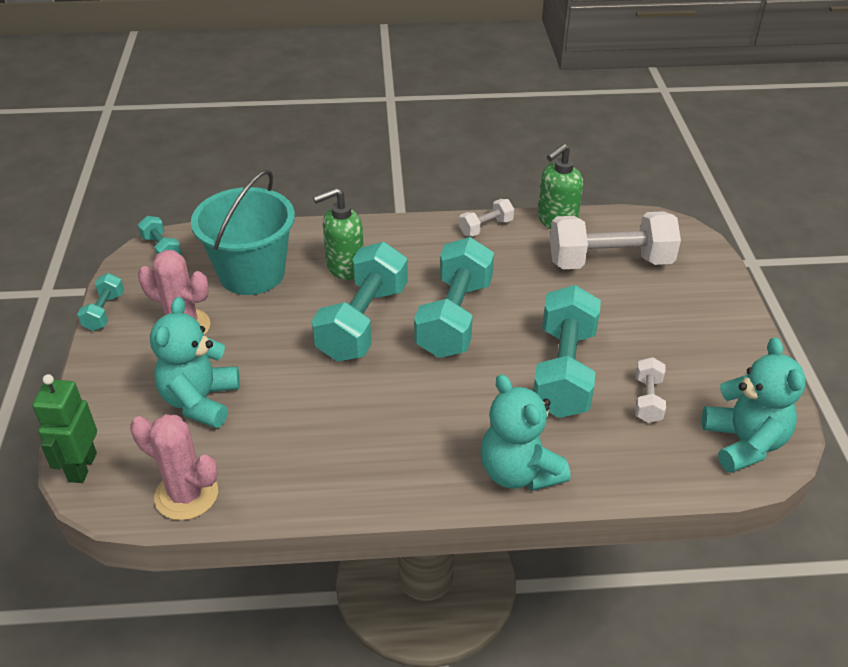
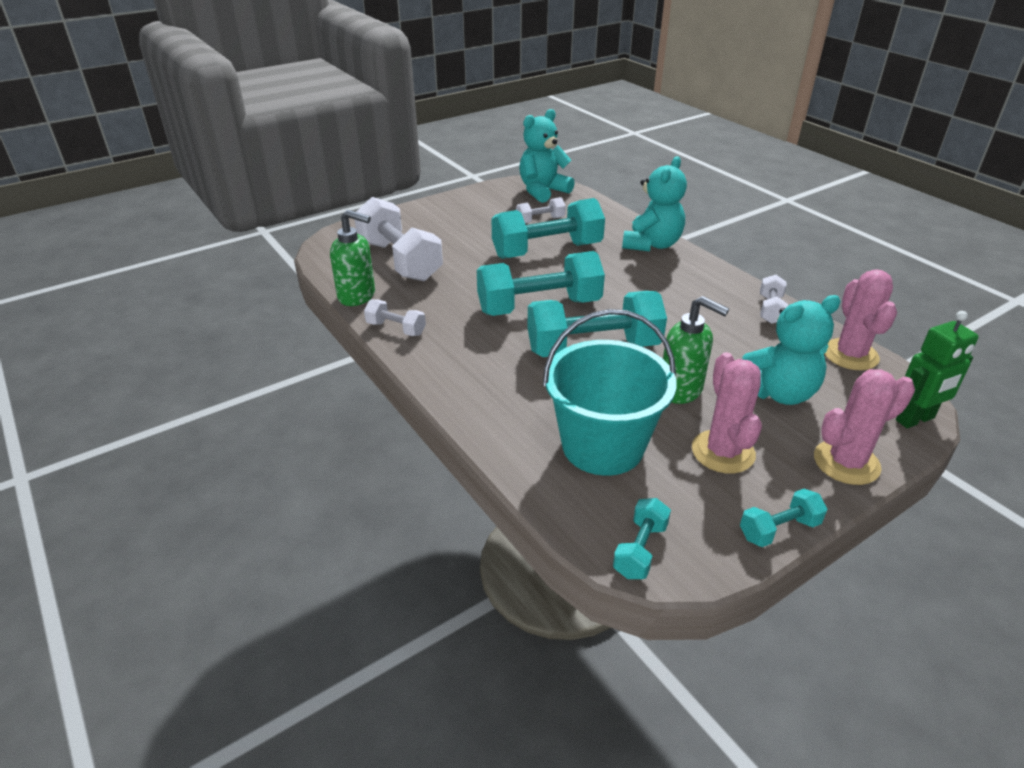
camera: 120 degrees left, 5 degrees down
(102, 385) = (846, 462): none -> pink cactus
(306, 488) = (770, 310): none -> white dumbbell
(344, 267) = (532, 388): green soap dispenser -> green soap dispenser (681, 390)

